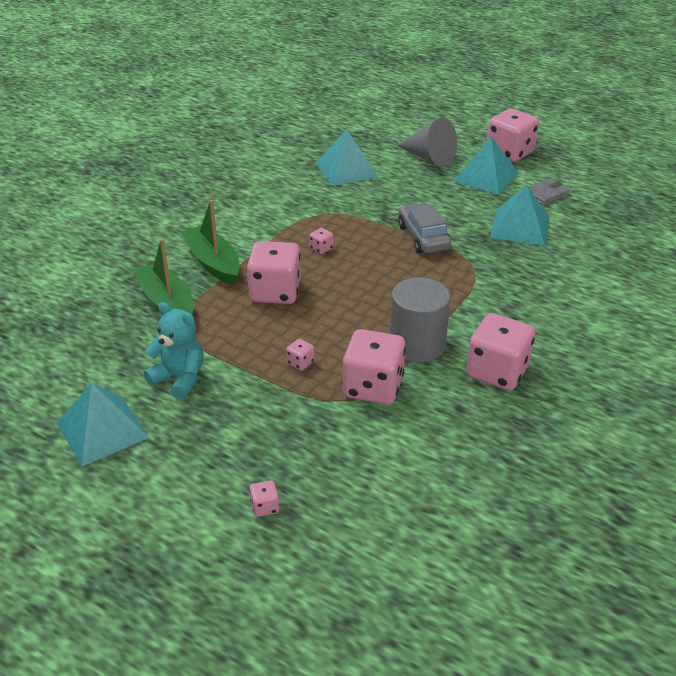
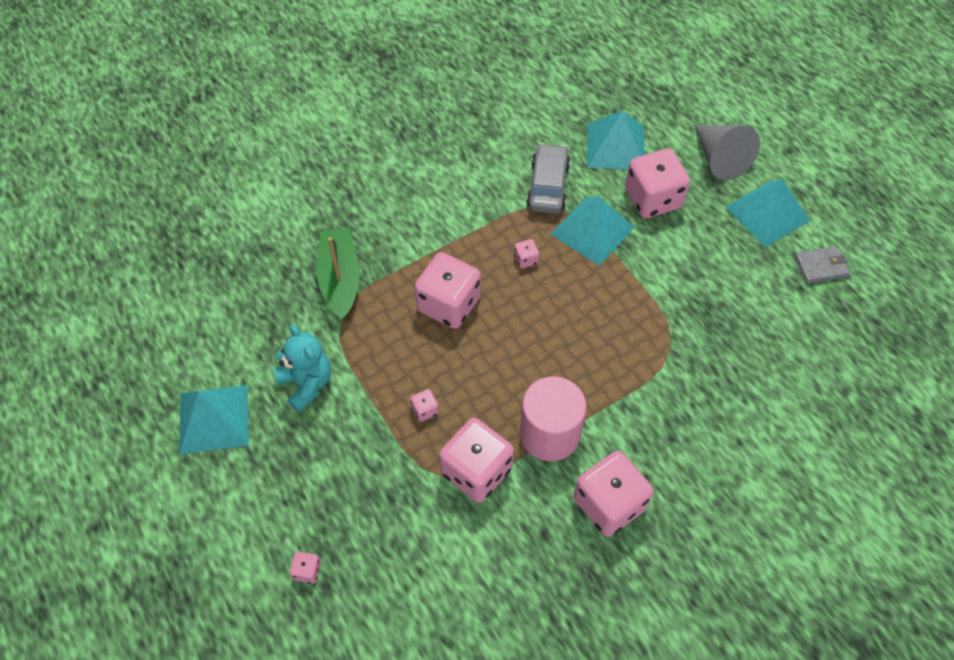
camera: 25 degrees right, 20 degrees up
(213, 263) = (409, 239): green boat -> none
(417, 345) = (549, 434): grey cylinder -> pink cylinder
(423, 237) = (642, 283): grey car -> grey car (548, 186)
(509, 152) = (820, 182): pink dice -> pink dice (652, 199)
(520, 227) = (758, 307): turquoise pyramid -> turquoise pyramid (592, 230)

